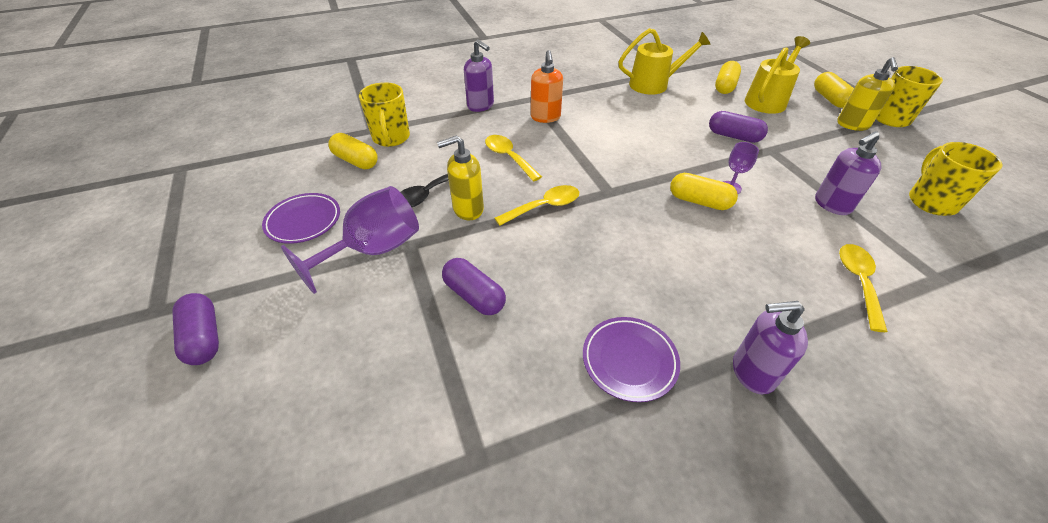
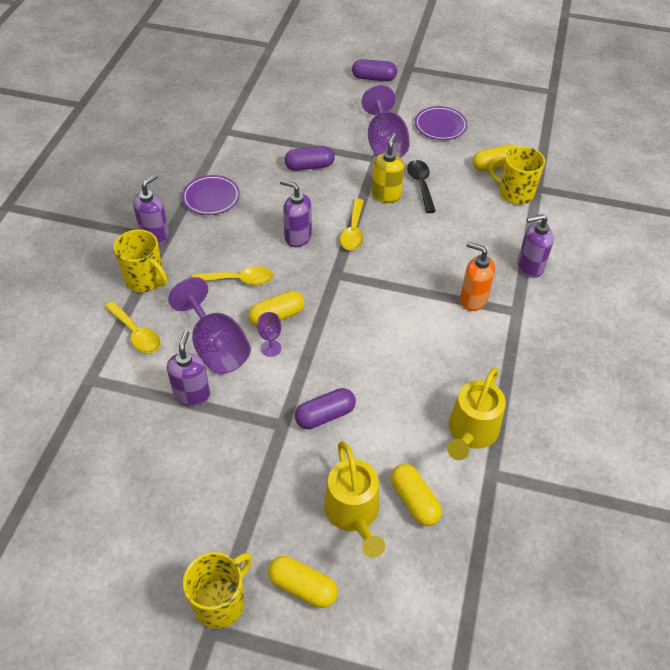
camera: 125 degrees right, 5 degrees up
(509, 157) = (429, 244): yellow spoon -> yellow spoon (239, 280)
(597, 240) = (297, 237): none -> purple soap dispenser
(779, 218) = (216, 347): none -> purple goblet
(852, 125) = (246, 546): yellow soap dispenser -> none
(931, 201) = (123, 469): yellow mug -> yellow mug (145, 280)

